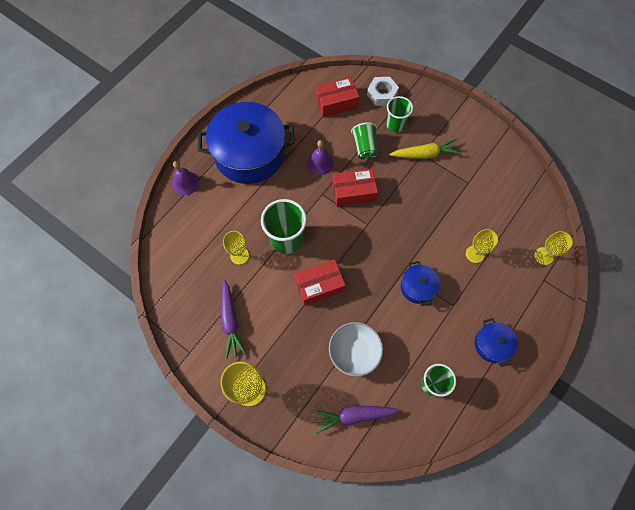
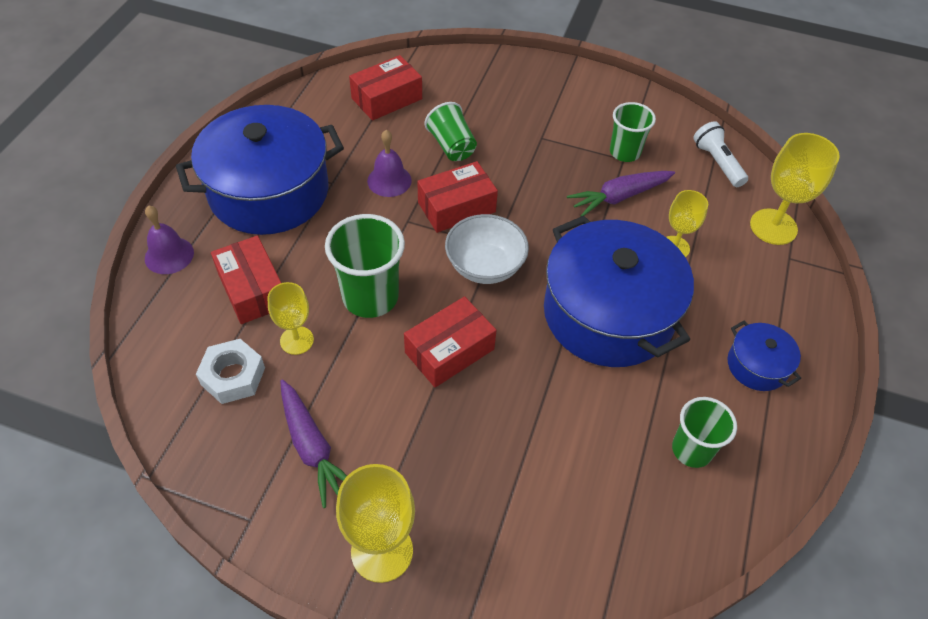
camera: 20 degrees left, 15 degrees down
(224, 217) = (252, 289): none -> red box
(353, 416) = (583, 540): purple carrot -> purple carrot (619, 197)
(354, 352) = (545, 437): white bowl -> white bowl (485, 266)
(382, 94) = (452, 76): white nut -> white nut (233, 376)
(395, 125) = (487, 109): green cup -> green cup (624, 152)
(417, 287) = (608, 314): blue pot -> blue pot, size x2.24
(425, 154) = (545, 136): yellow carrot -> none
(527, 200) = (717, 163): none -> white flashlight
(543, 256) = (773, 227): yellow goblet -> yellow goblet, size x1.58

